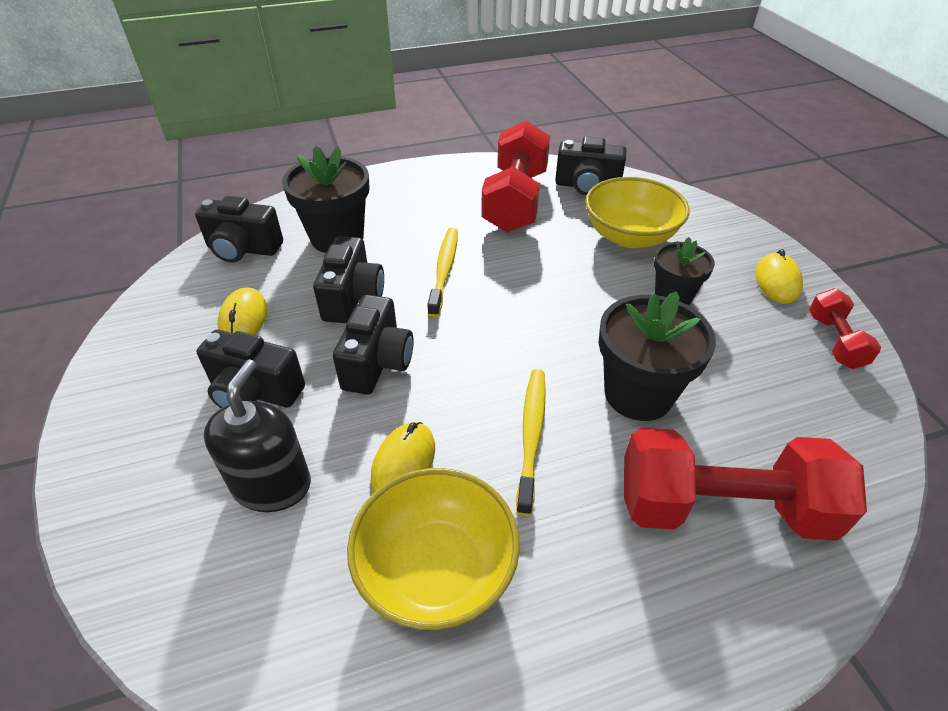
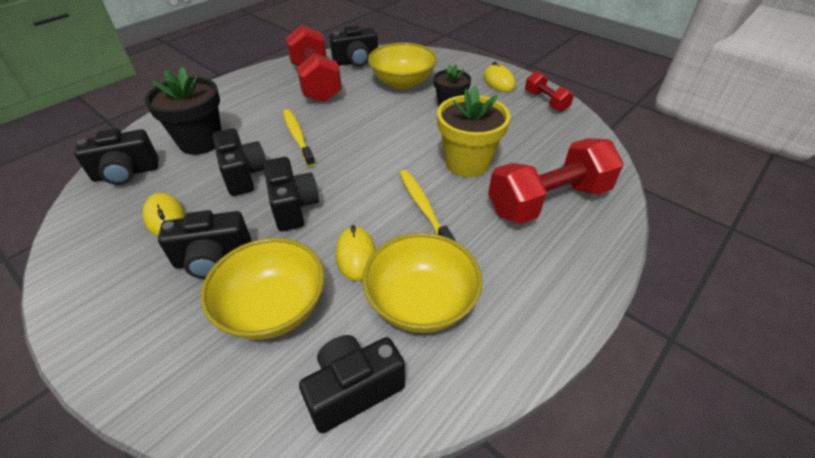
camera: 30 degrees left, 0 degrees up
(272, 485) = (273, 308): black soap dispenser -> yellow bowl
(282, 641) = (353, 390): none -> black camera
(638, 394) = (467, 163): black flower pot -> yellow flower pot

